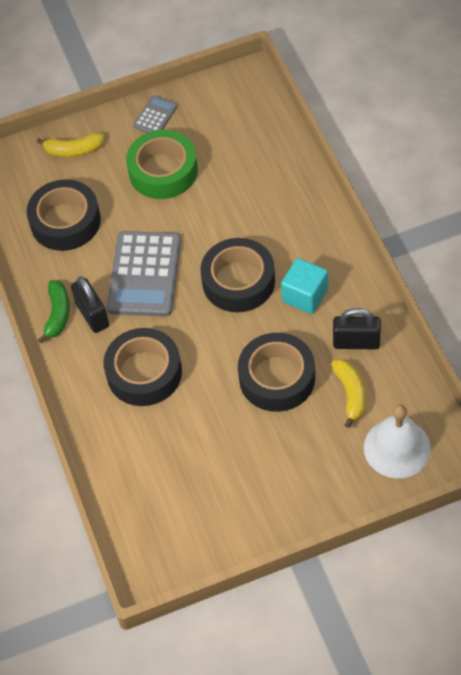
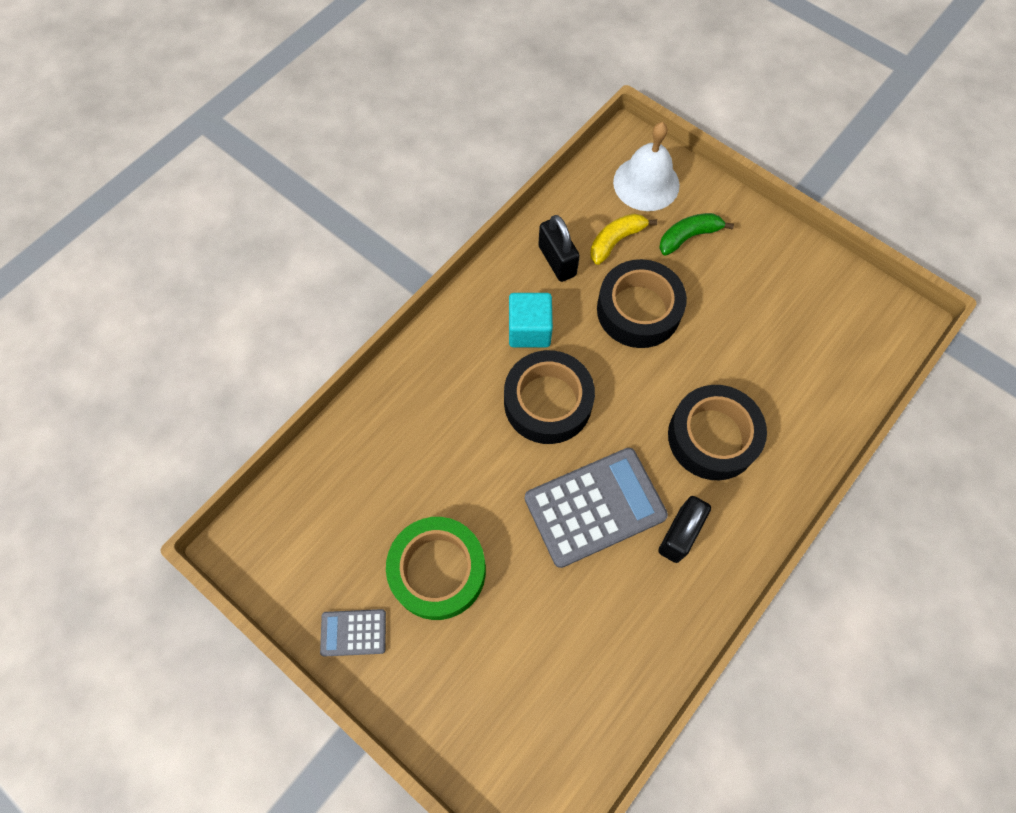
camera: 125 degrees left, 10 degrees up
(57, 314) = (702, 575): green banana -> green banana (688, 237)
(65, 221) = (573, 650): black tape -> none
(73, 150) = (459, 712): yellow banana -> none

